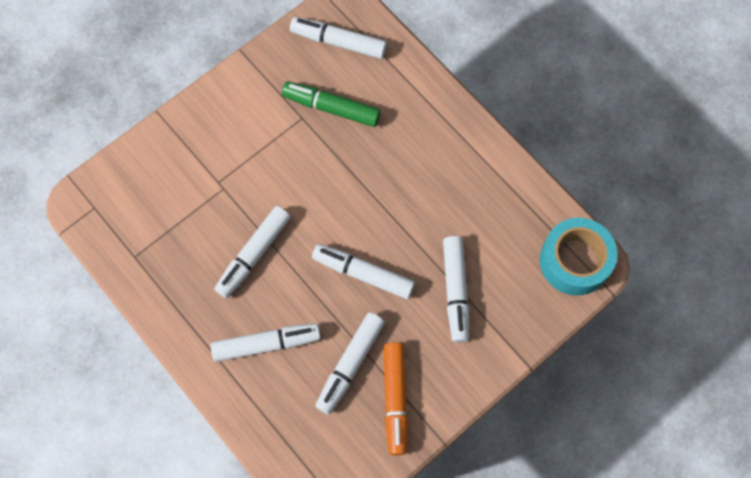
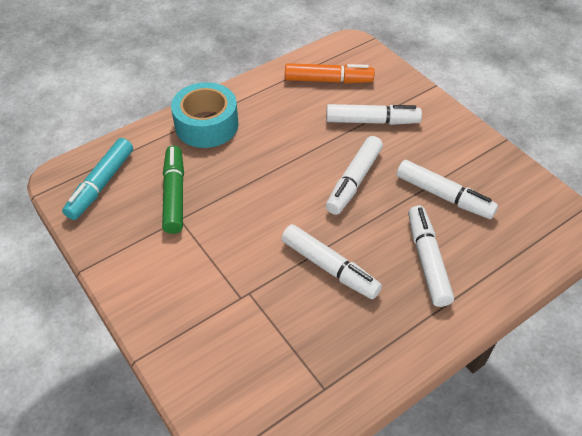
camera: 85 degrees left, 20 degrees down
(331, 108) = (174, 194): green marker -> green marker turned 150 degrees clockwise
(338, 42) = (101, 184): white marker -> turquoise marker
(395, 400) = (473, 167): orange marker -> orange marker (328, 80)
(574, 261) = (348, 53): turquoise tape -> turquoise tape (206, 125)

